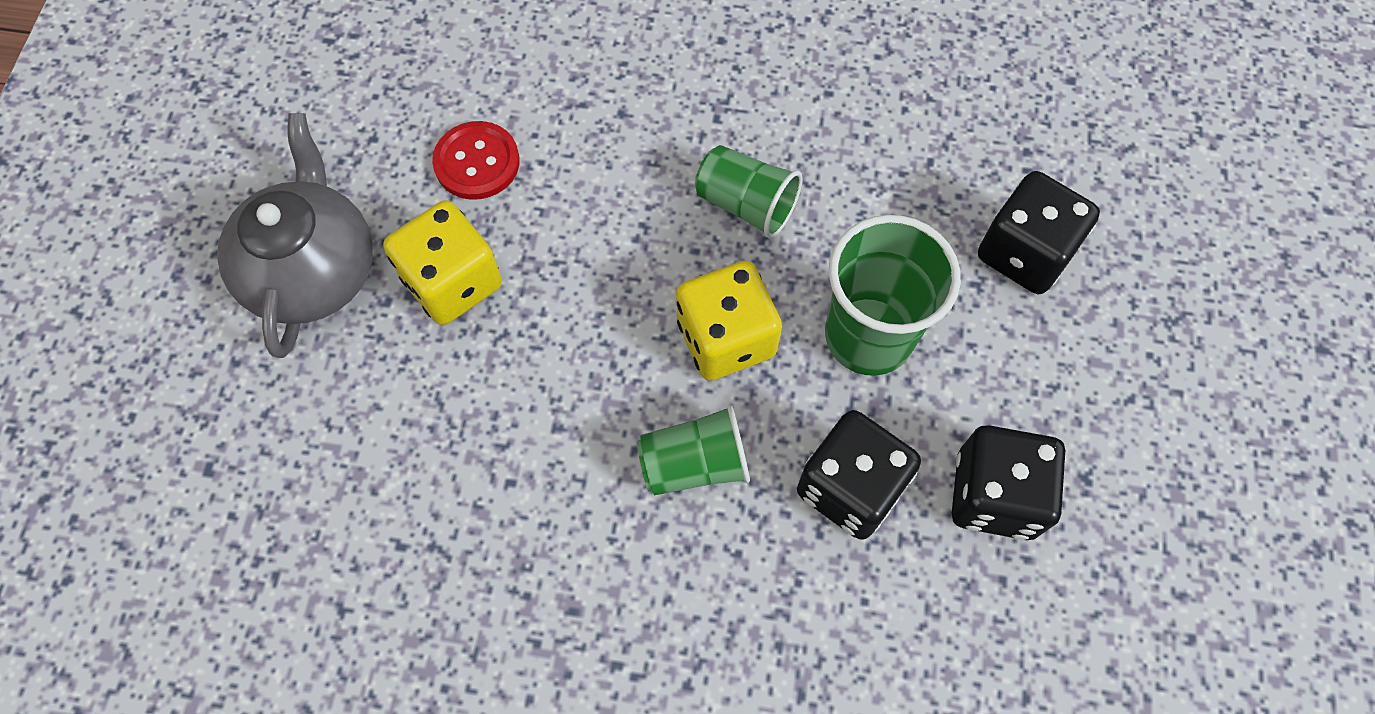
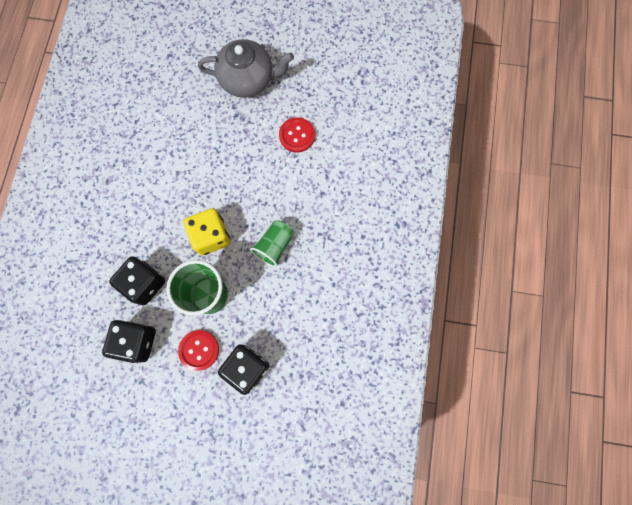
camera: 90 degrees right, 10 degrees up
(453, 282) = (241, 130): yellow dice -> none
(694, 464) = (159, 224): green cup -> none
(997, 353) = (199, 350): none -> red button

